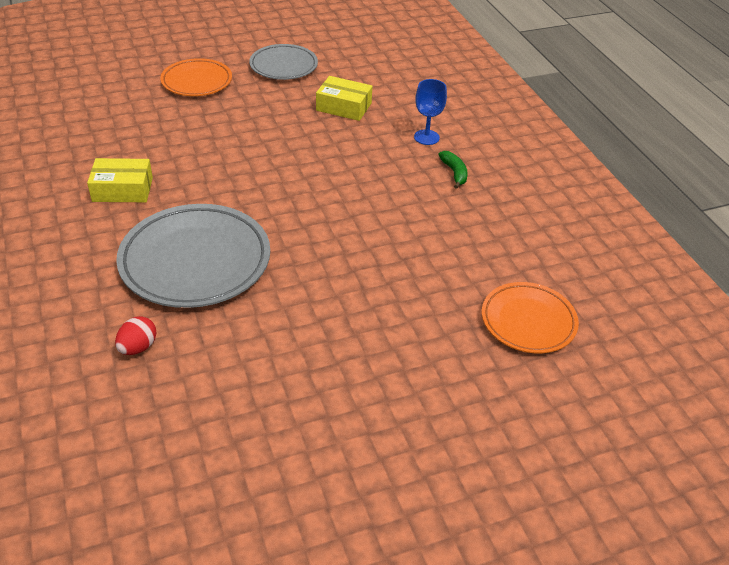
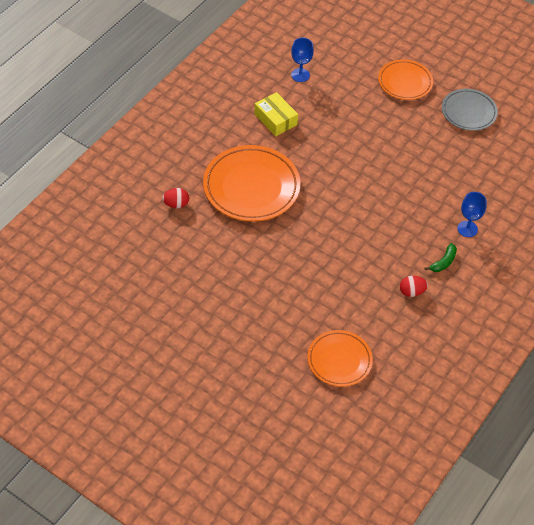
camera: 55 degrees right, 10 degrees up
(88, 140) = (300, 75): none -> blue goblet
(195, 261) = (251, 187): grey plate -> orange plate
(344, 107) = (456, 169): yellow box -> none
(474, 214) = (412, 292): none -> red egg

